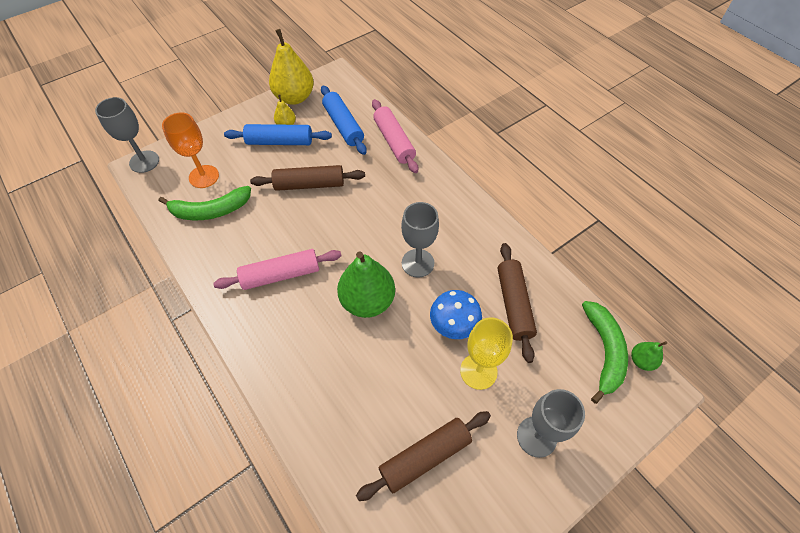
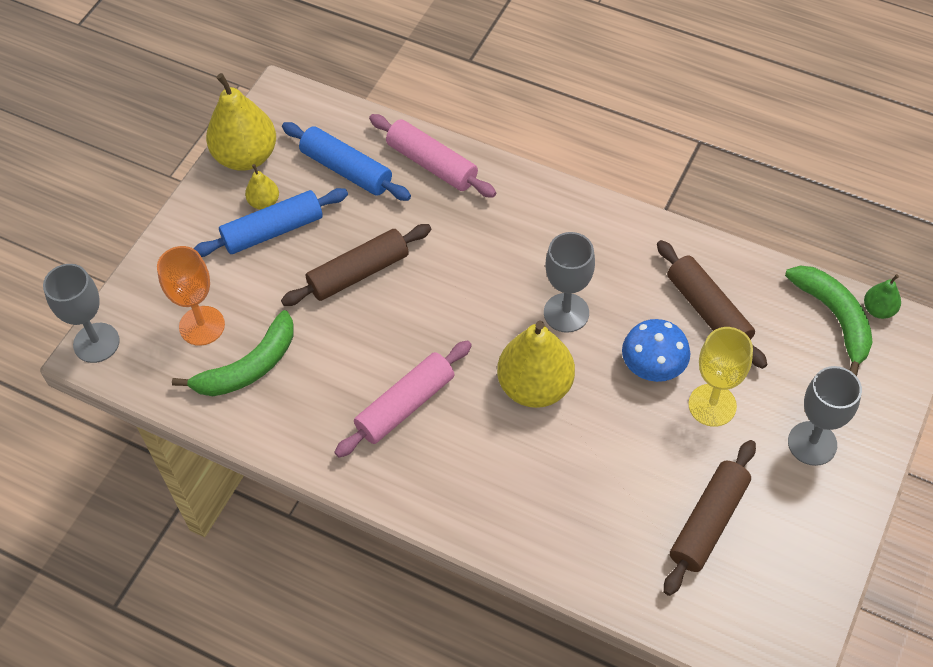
camera: 25 degrees left, 0 degrees up
(367, 301) = (535, 386): green pear -> yellow pear

